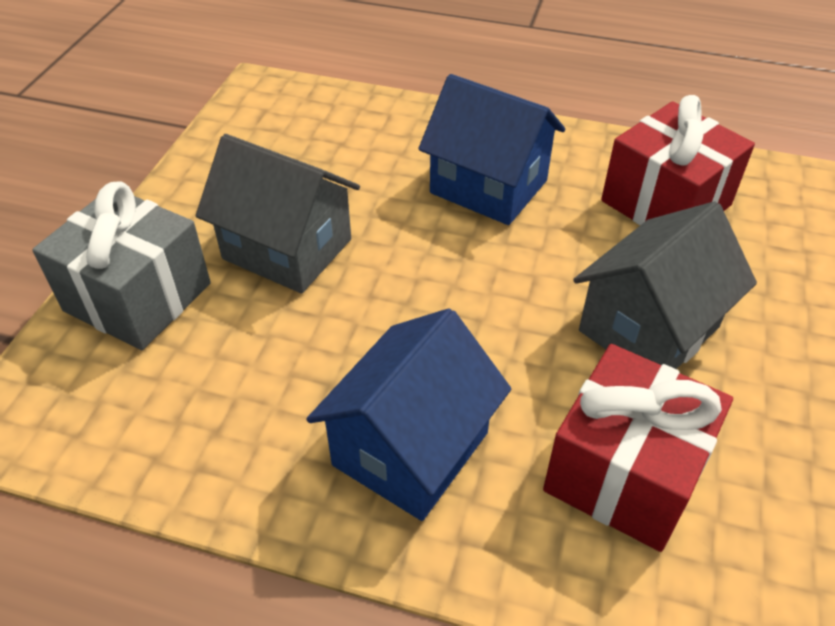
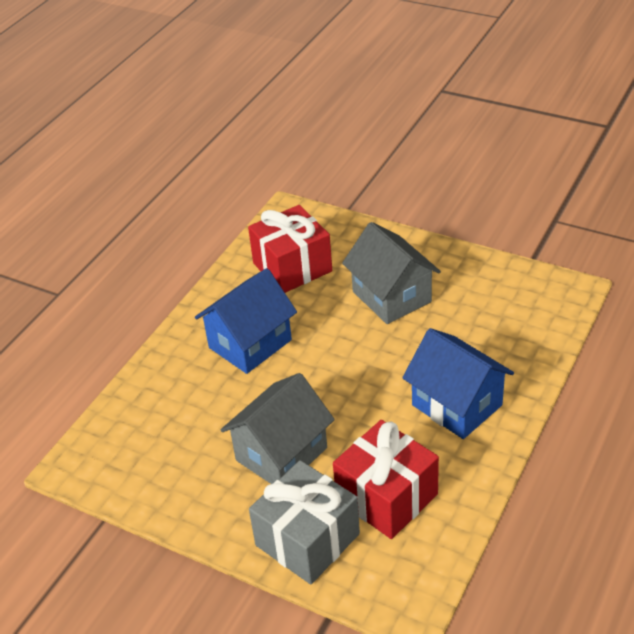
camera: 75 degrees left, 5 degrees down
(624, 472) = (482, 325): red gift -> red gift (386, 497)

